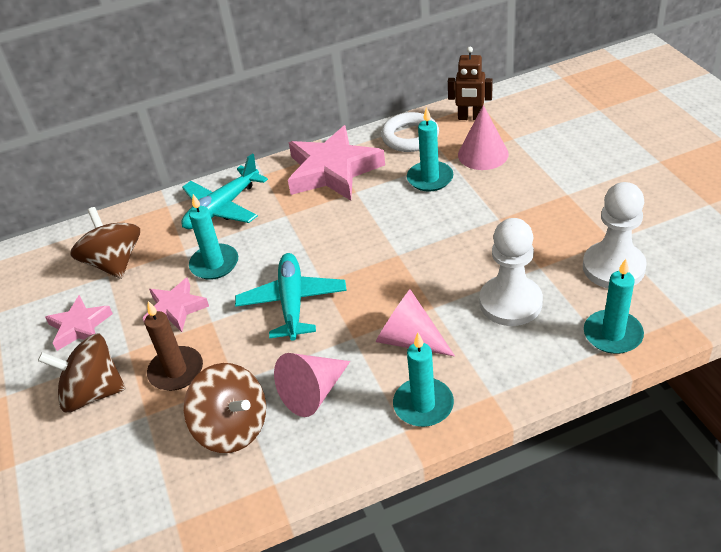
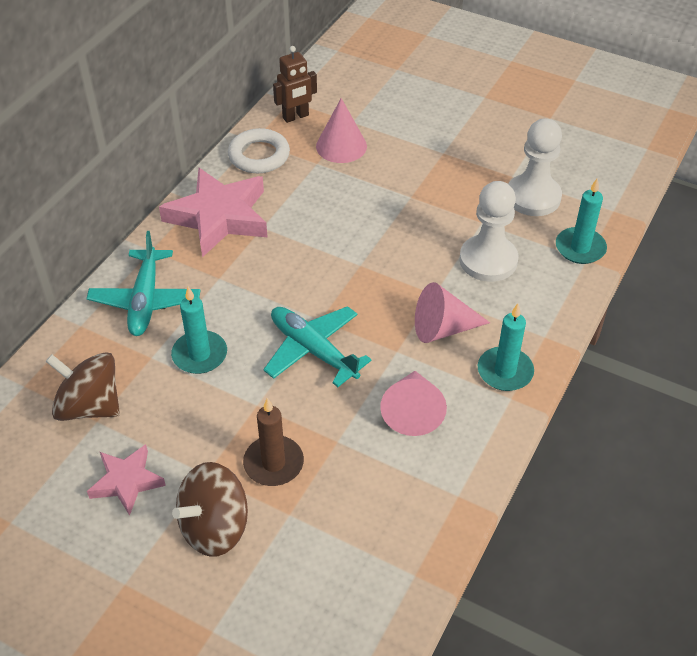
camera: 45 degrees left, 5 degrees up
(175, 309) = (208, 413): pink star -> none
(232, 428) = (377, 477): brown spinning top -> none
(430, 178) = (318, 186): turquoise candle -> none

